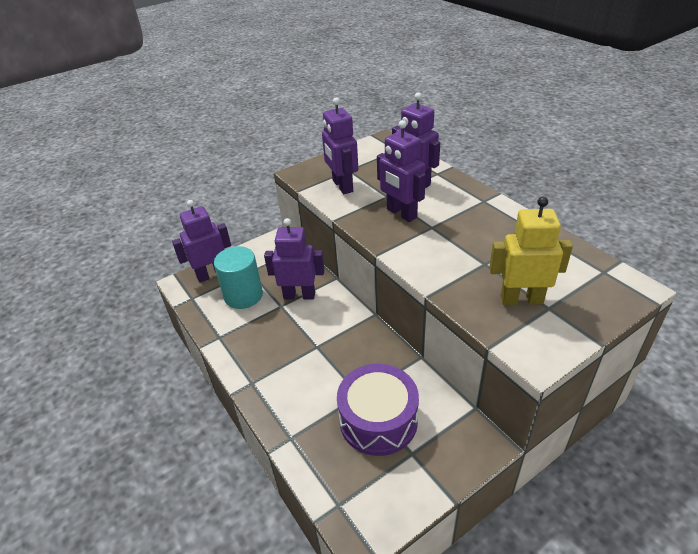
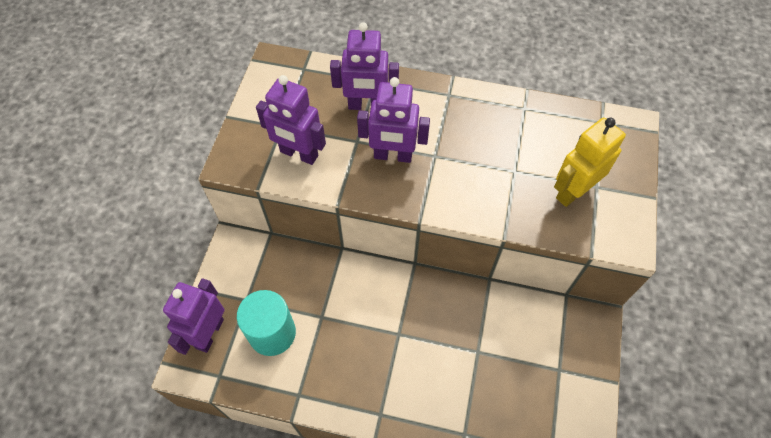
camera: 45 degrees left, 20 degrees up
(299, 295) = (327, 292): purple robot -> none
(378, 420) = (512, 362): purple drum -> none

